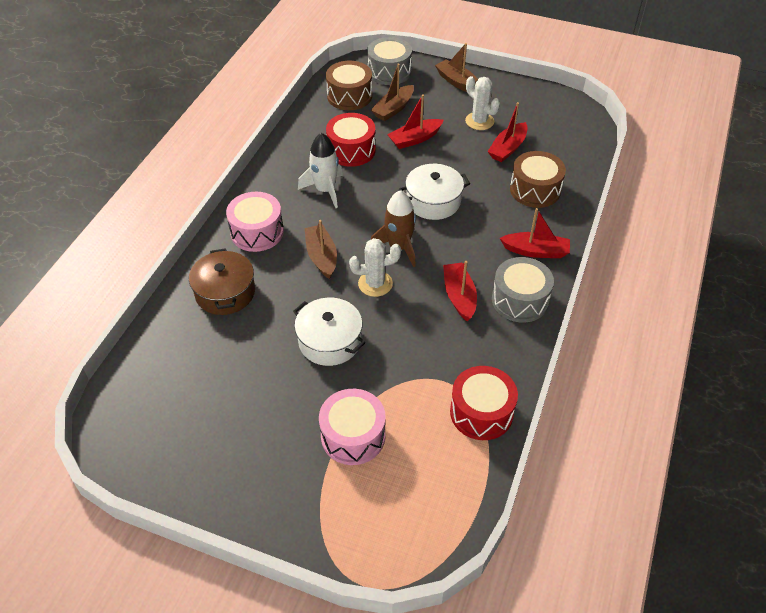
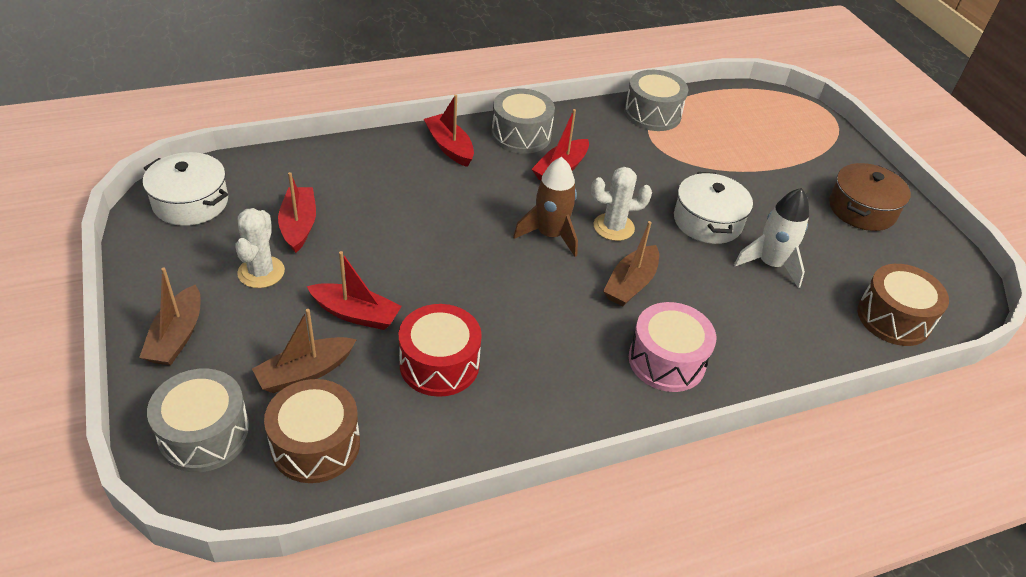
camera: 135 degrees left, 5 degrees down
(225, 292) = (763, 328): brown pot -> brown pot (862, 209)
(325, 190) = (536, 343): white rocket -> white rocket (770, 264)
(353, 436) = (759, 164): pink drum -> none
(375, 284) = (613, 227): white cactus -> white cactus turned 45 degrees counterclockwise
(393, 109) = (305, 372): brown boat -> brown boat turned 150 degrees clockwise
(433, 201) = (455, 243): white pot -> white pot (190, 202)
(481, 412) = (652, 114): red drum -> grey drum
(508, 148) = (299, 225): red boat -> red boat turned 90 degrees counterclockwise
(535, 190) = (357, 178): brown drum -> brown drum (893, 318)

